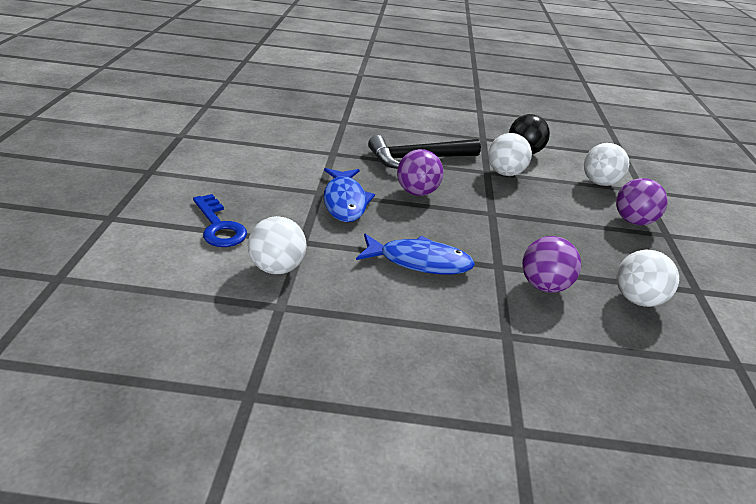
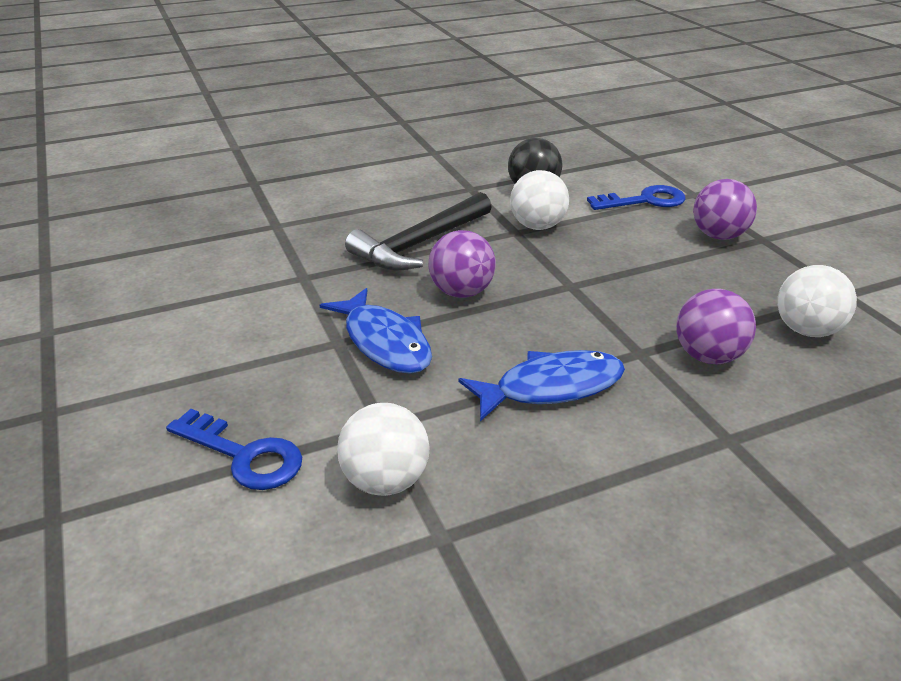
camera: 25 degrees left, 0 degrees up
(599, 183) = (644, 201): white ball -> blue key

